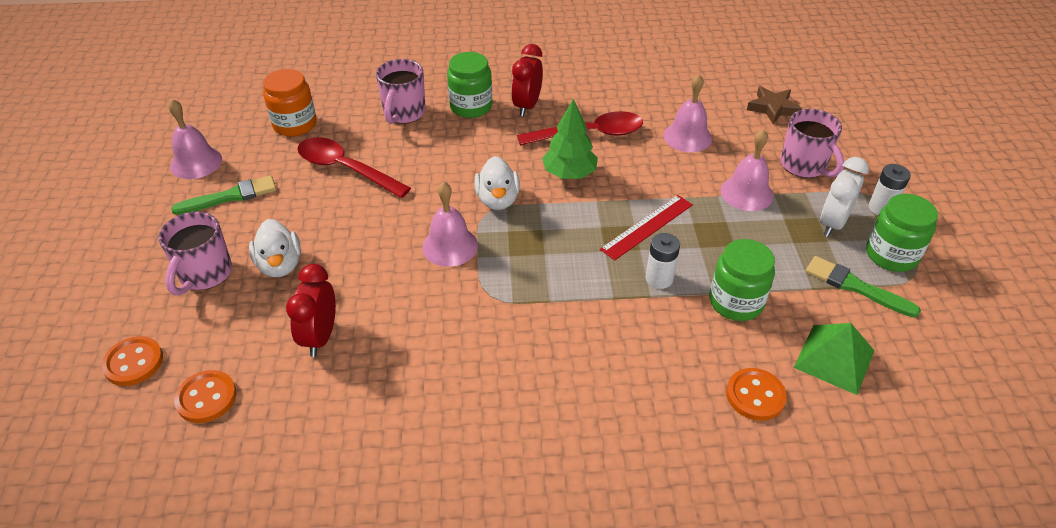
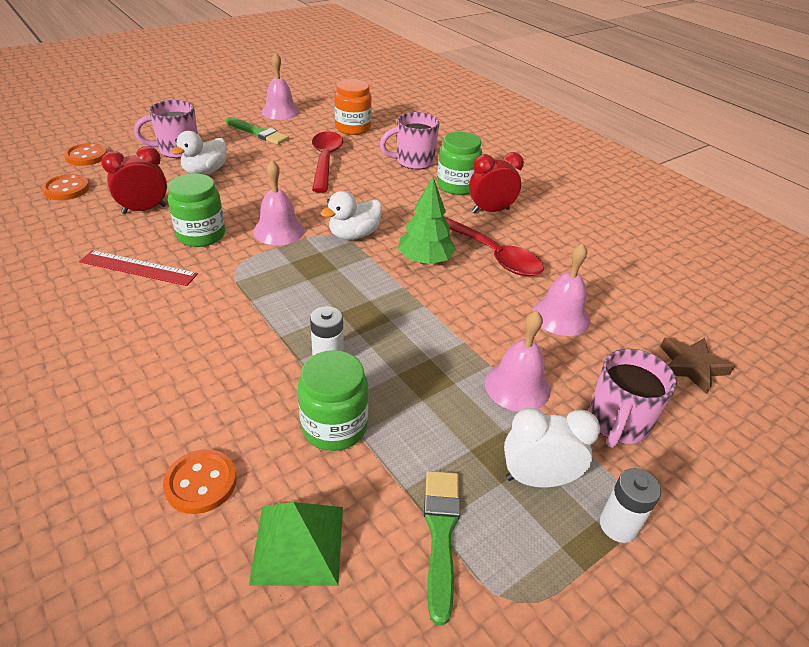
camera: 55 degrees right, 5 degrees down
(647, 226) = (396, 329): red ruler -> red ruler (138, 268)
(891, 255) = (534, 561): green jar -> green jar (201, 235)

